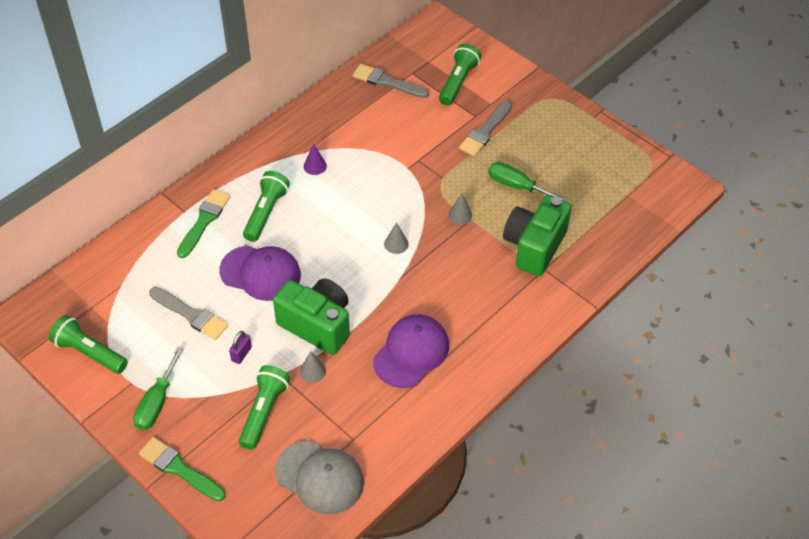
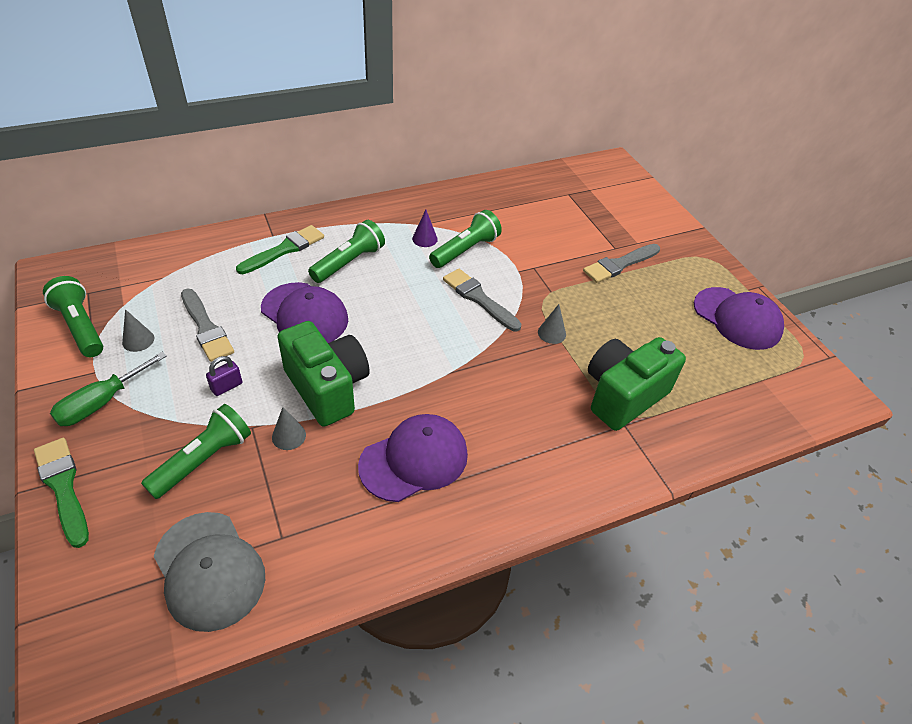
camera: 20 degrees right, 5 degrees down
(387, 82) = (539, 194): grey brush -> grey brush (479, 299)
(396, 244) = (465, 337): grey cone -> grey cone (138, 340)
(458, 82) = (611, 214): green flashlight -> green flashlight (465, 250)
(517, 186) = (631, 327): green screwdriver -> none
(593, 148) = (737, 318): none -> purple cap

